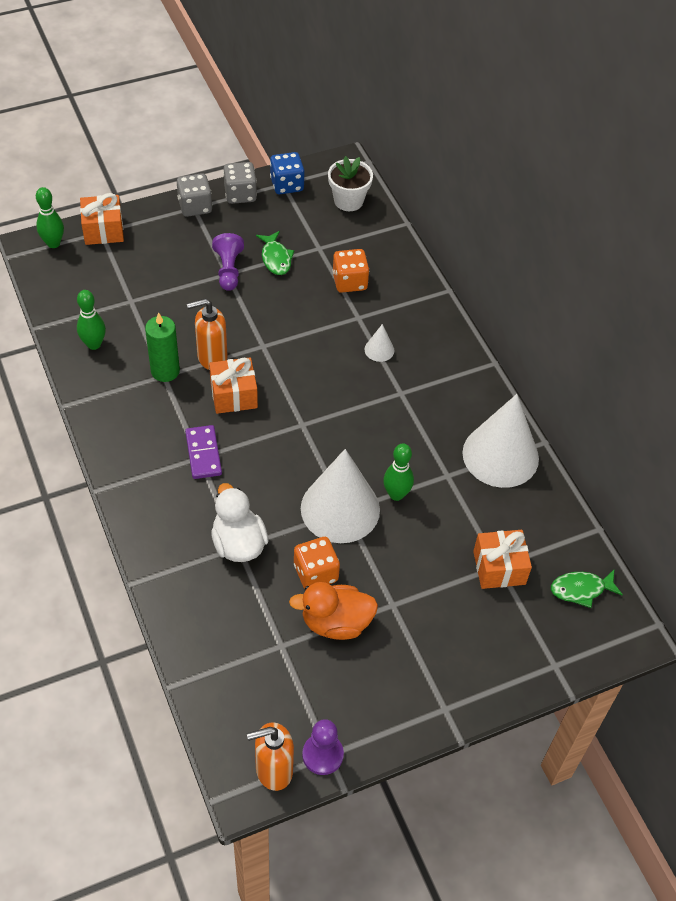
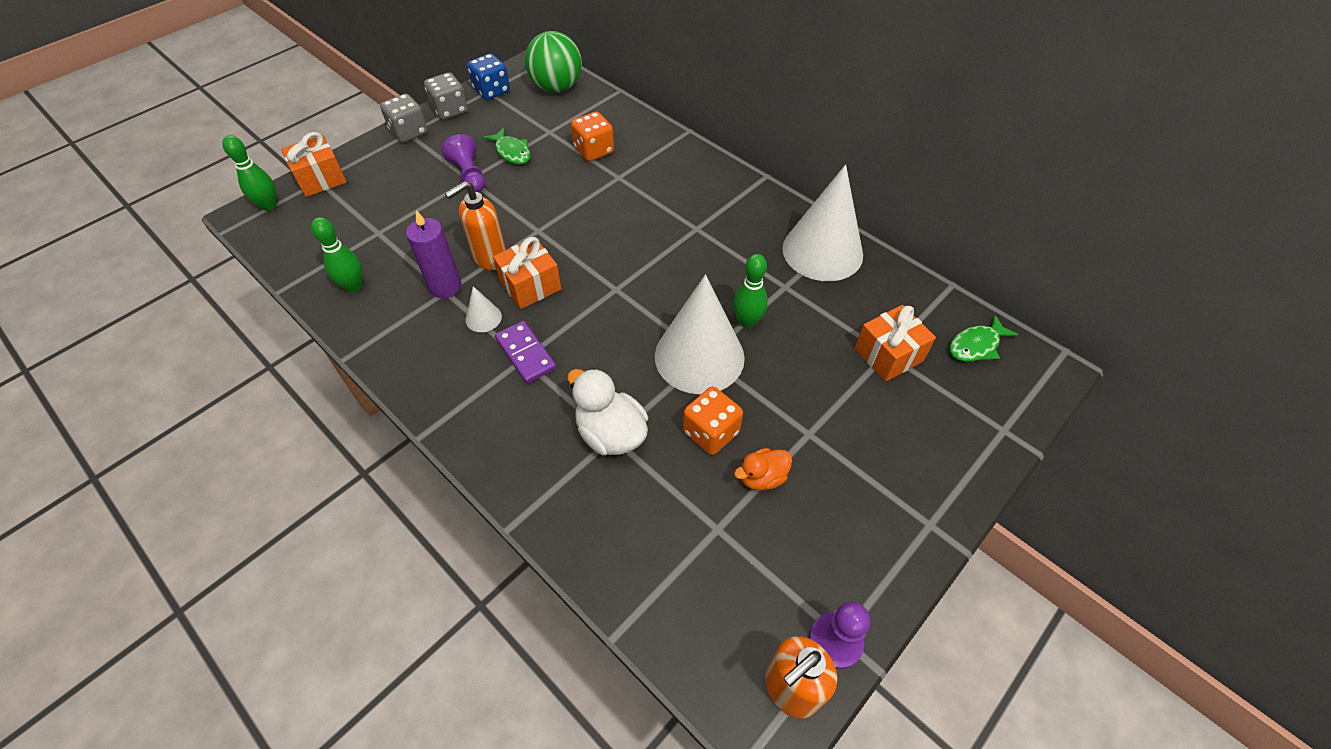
camera: 20 degrees left, 0 degrees up
(165, 371) = (445, 286): green candle -> purple candle
(336, 622) = (762, 477): orange duck -> orange duck, size x0.61
(348, 201) = (557, 87): white flower pot -> green ball
(379, 350) = (654, 198): white cone -> white cone (483, 318)

